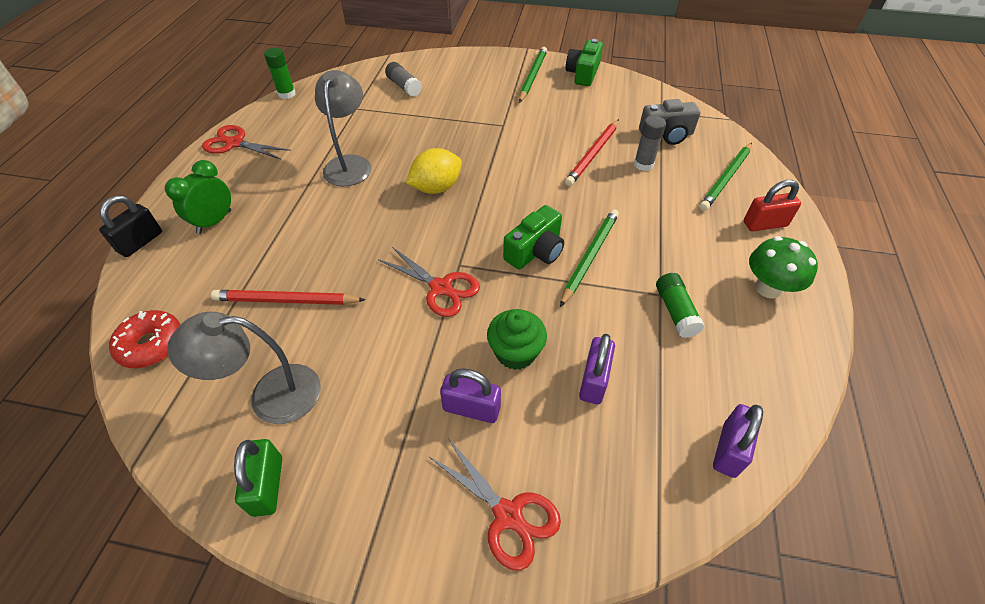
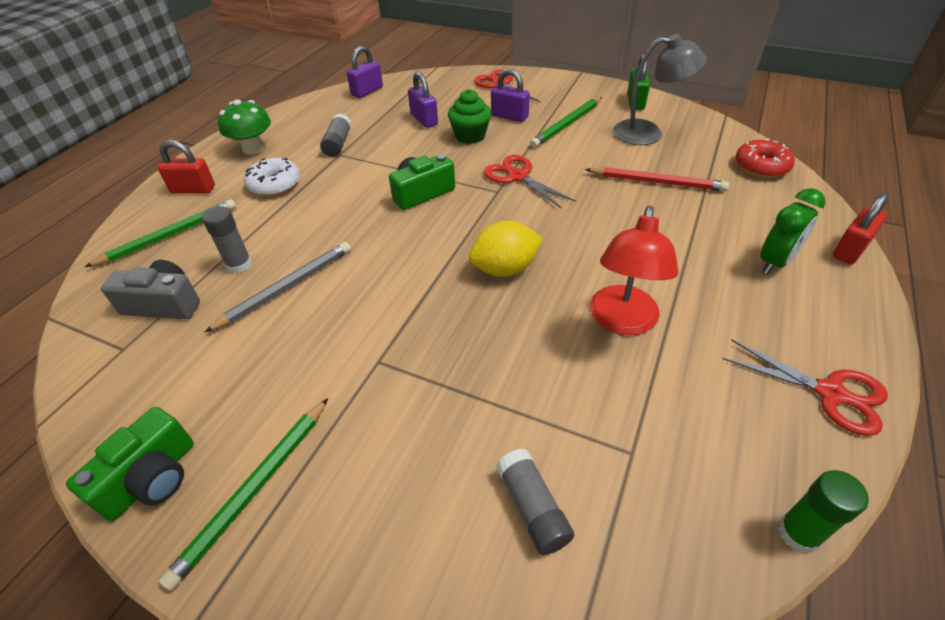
camera: 165 degrees left, 5 degrees down
(140, 242) = (850, 250): black padlock -> red padlock
(350, 164) = (622, 321): grey lamp -> red lamp
(590, 257) = (375, 183): green pencil -> green pencil (567, 124)
(593, 154) = (286, 288): red pencil -> grey pencil
(594, 381) = (424, 119): purple padlock -> purple padlock turned 60 degrees counterclockwise
(675, 312) = (338, 144): green glue stick -> grey glue stick
(691, 241) = (275, 184): none -> white donut

